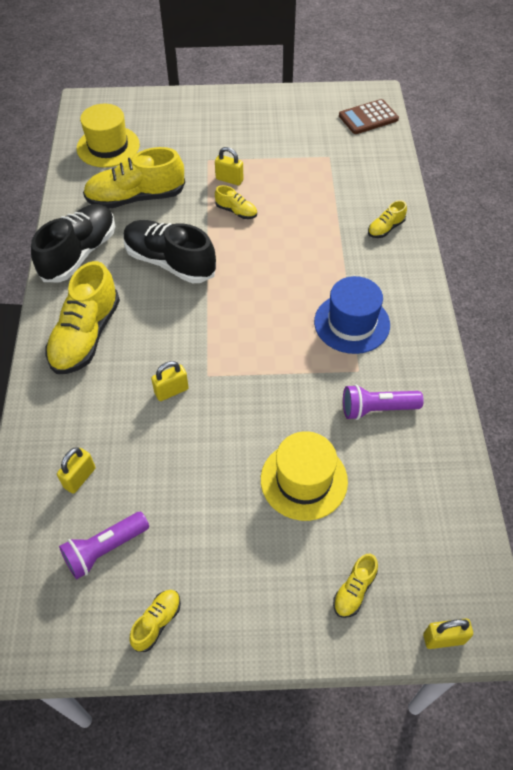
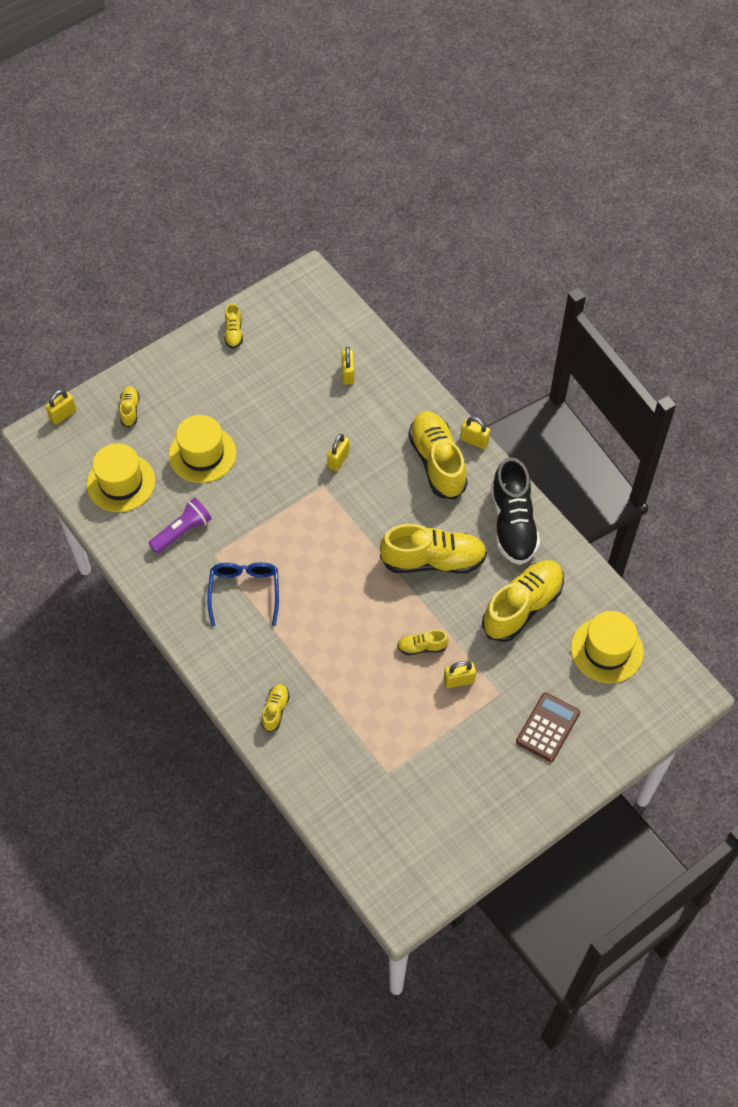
camera: 145 degrees right, 5 degrees up
(35, 335) = (474, 441): none -> yellow padlock
(105, 549) = (295, 348): purple flashlight -> none
(170, 262) = (433, 560): black shoe -> yellow shoe
(352, 323) = (244, 592): blue hat -> blue glasses
(368, 118) = (386, 860): brown calculator -> brown calculator (547, 727)
(414, 500) = (121, 483): none -> yellow hat

